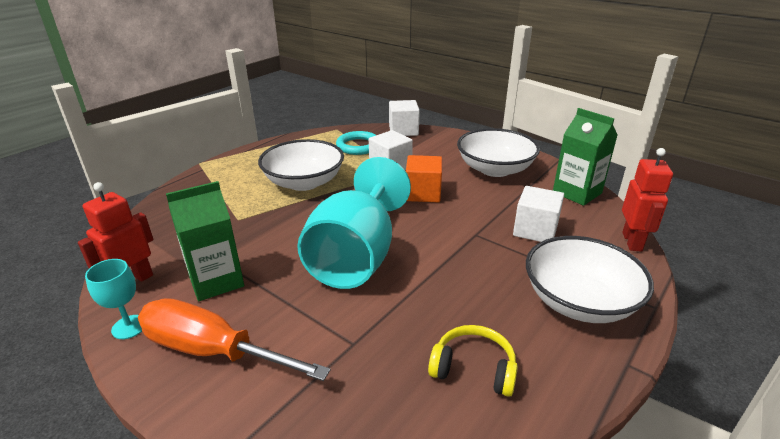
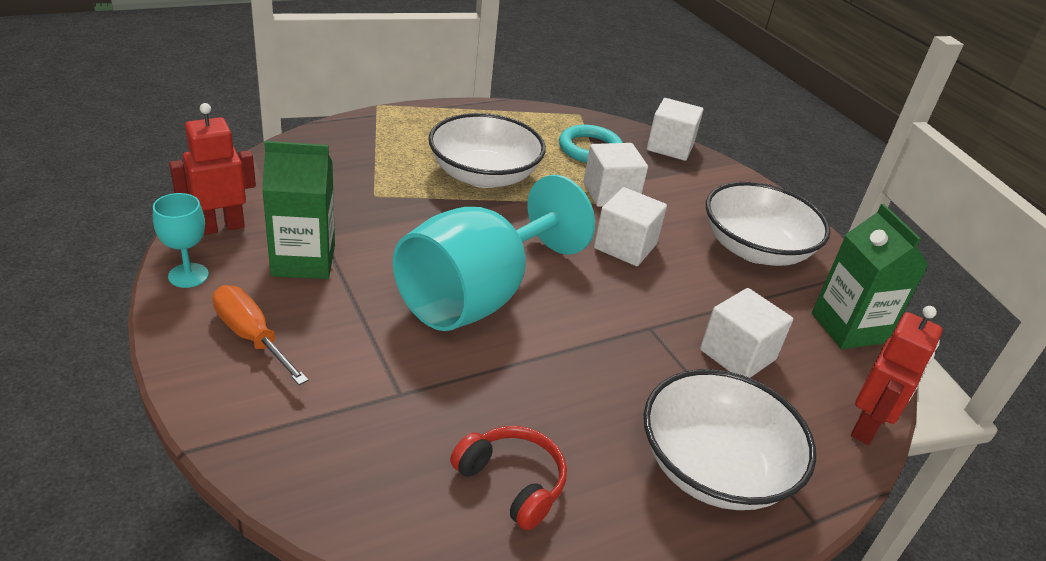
camera: 20 degrees right, 5 degrees up
(213, 351) = (251, 337): orange screwdriver -> orange screwdriver, size x0.64
(423, 193) = (625, 246): orange cube -> white cube
(473, 368) = (512, 482): yellow headphones -> red headphones

